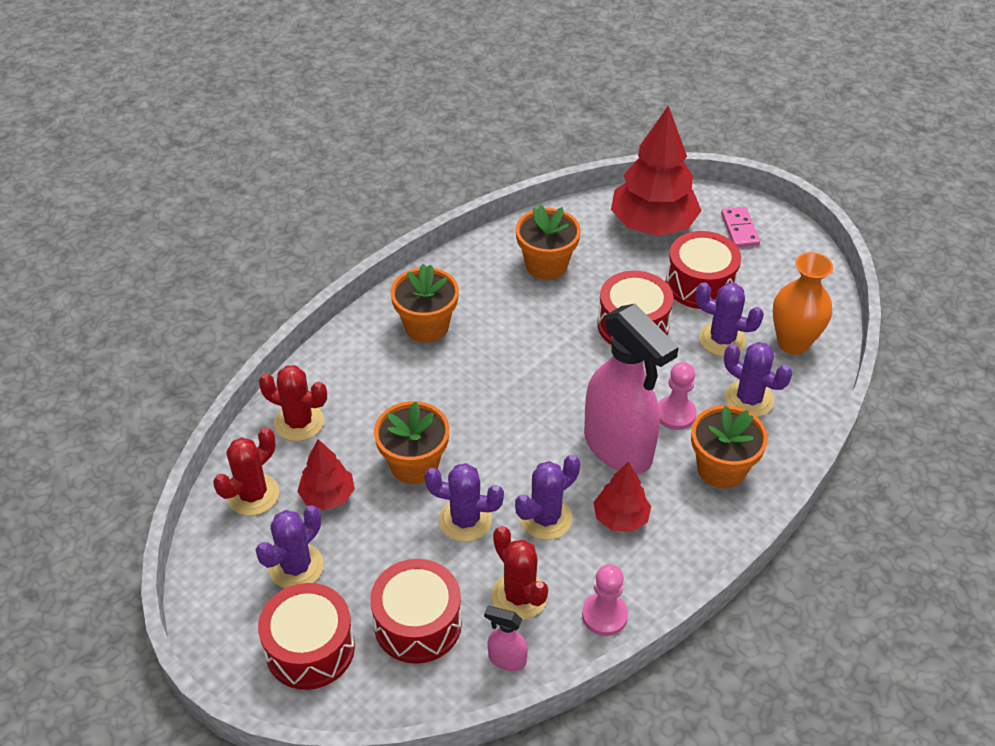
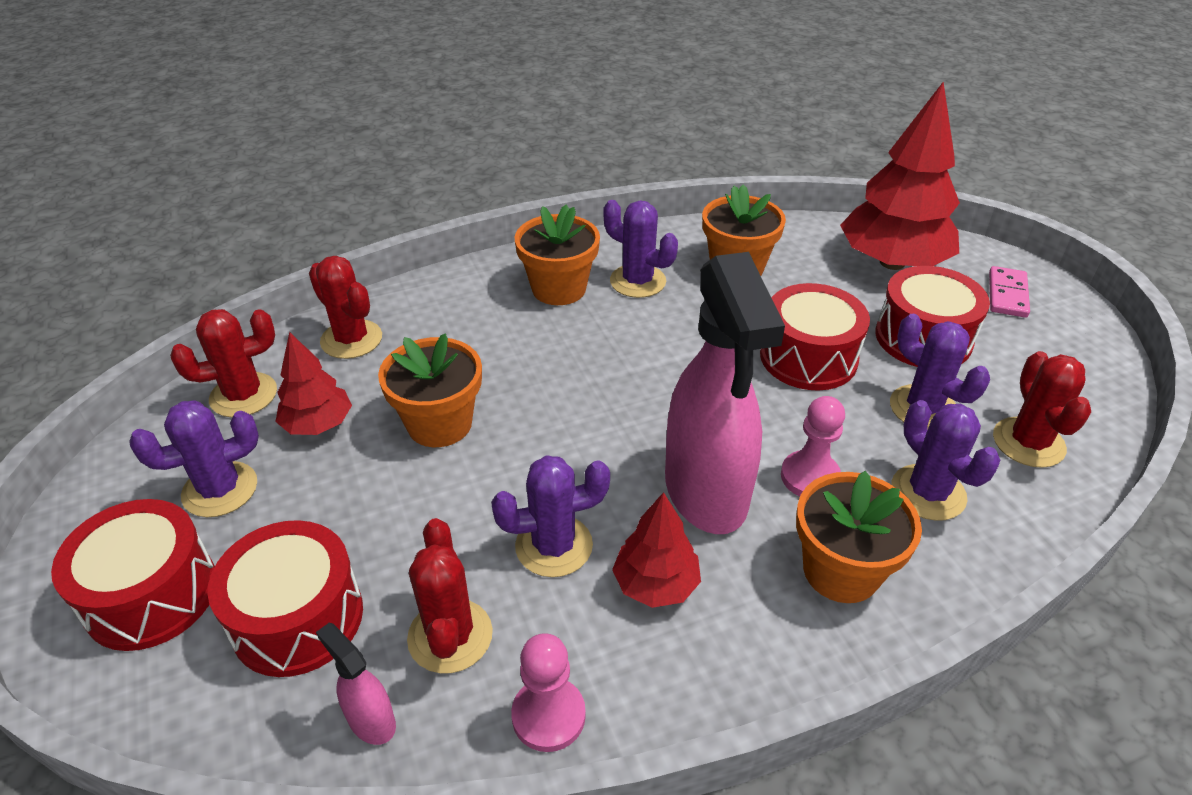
camera: 25 degrees right, 5 degrees down
(465, 520) = (451, 510): purple cactus -> purple cactus (638, 281)
(793, 343) = (1028, 442): orange vase -> red cactus

